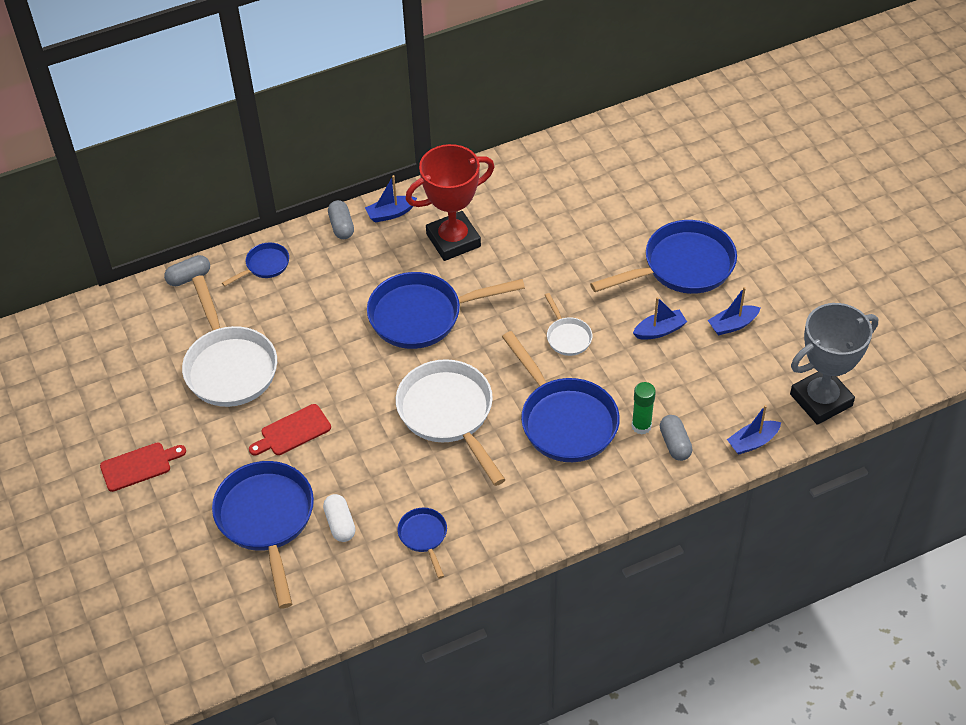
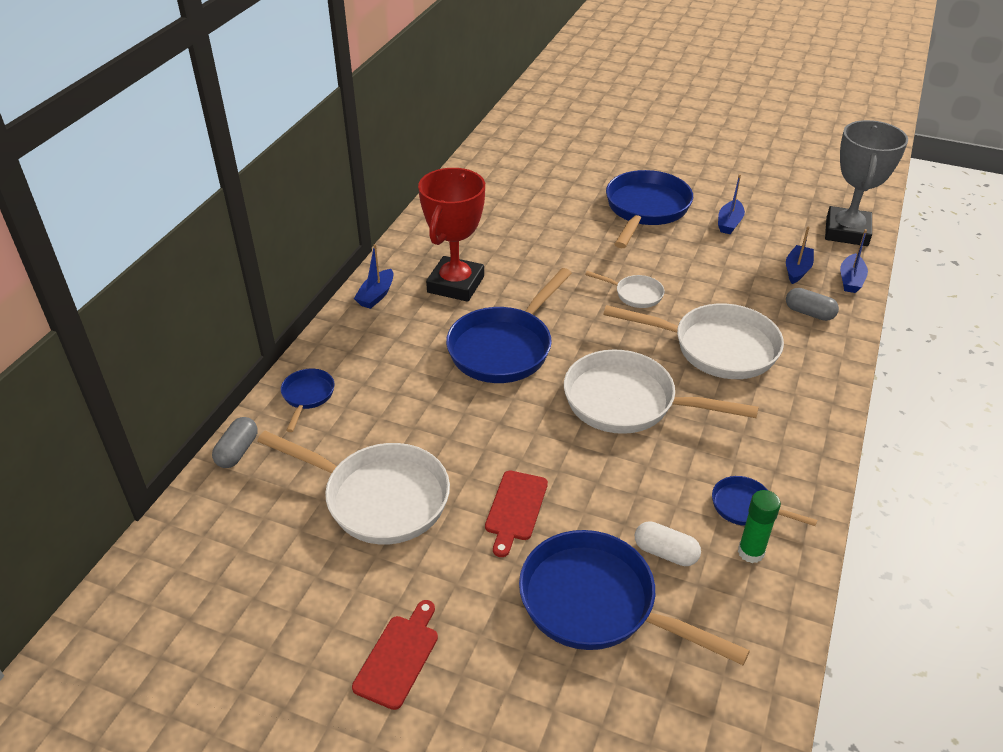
camera: 45 degrees left, 10 degrees down
(341, 226) = (343, 327): grey capsule -> none
(564, 420) = (716, 348): blue pan -> white pan
(641, 426) = (771, 317): green glue stick -> green glue stick (751, 552)
(659, 330) = (690, 253): blue boat -> blue boat (797, 270)

